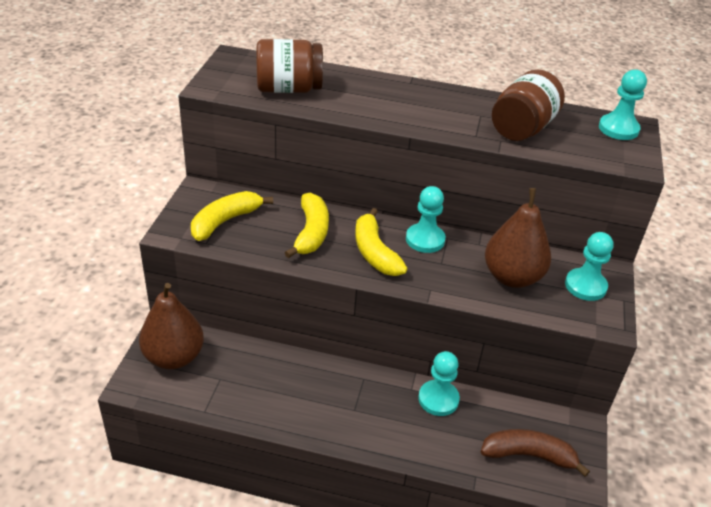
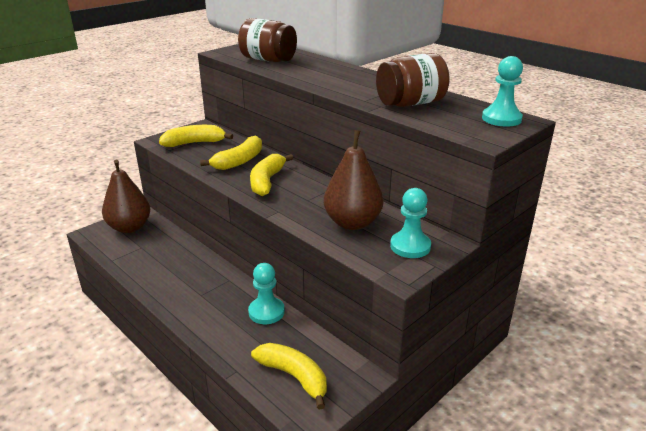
camera: 35 degrees right, 10 degrees down
(425, 239) = (313, 184): turquoise pawn -> none
(529, 455) = (294, 376): brown banana -> yellow banana

